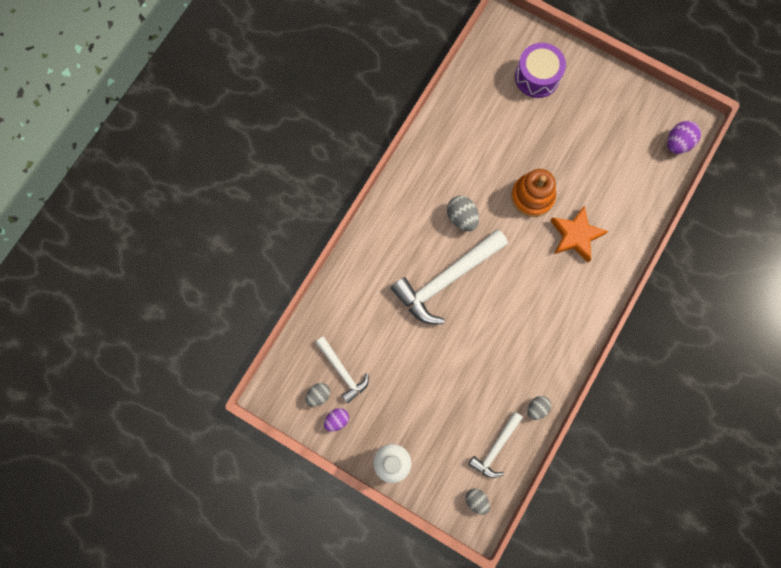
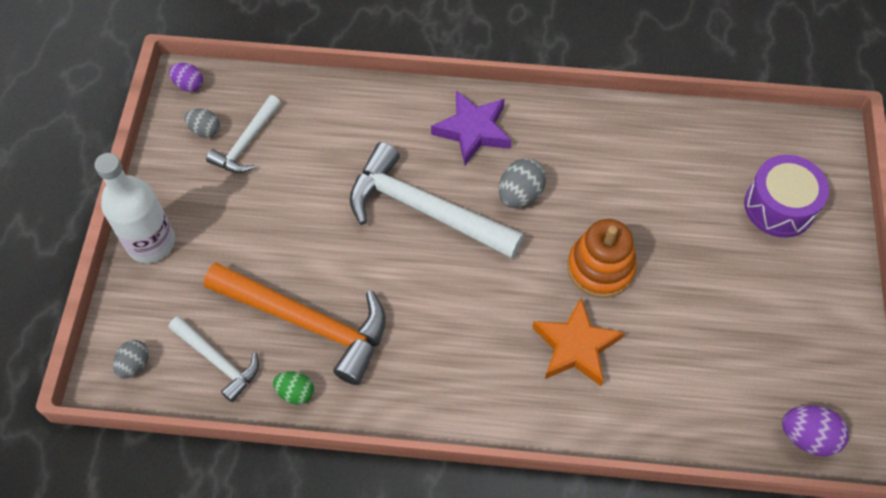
camera: 65 degrees right, 15 degrees down
(337, 420) = (181, 161): purple egg -> purple egg (189, 85)
(402, 224) = (473, 131): none -> purple star
(493, 383) = (307, 322): none -> orange hammer
(496, 448) = (218, 361): white hammer -> white hammer turned 150 degrees counterclockwise
(536, 408) = (295, 392): grey egg -> green egg

